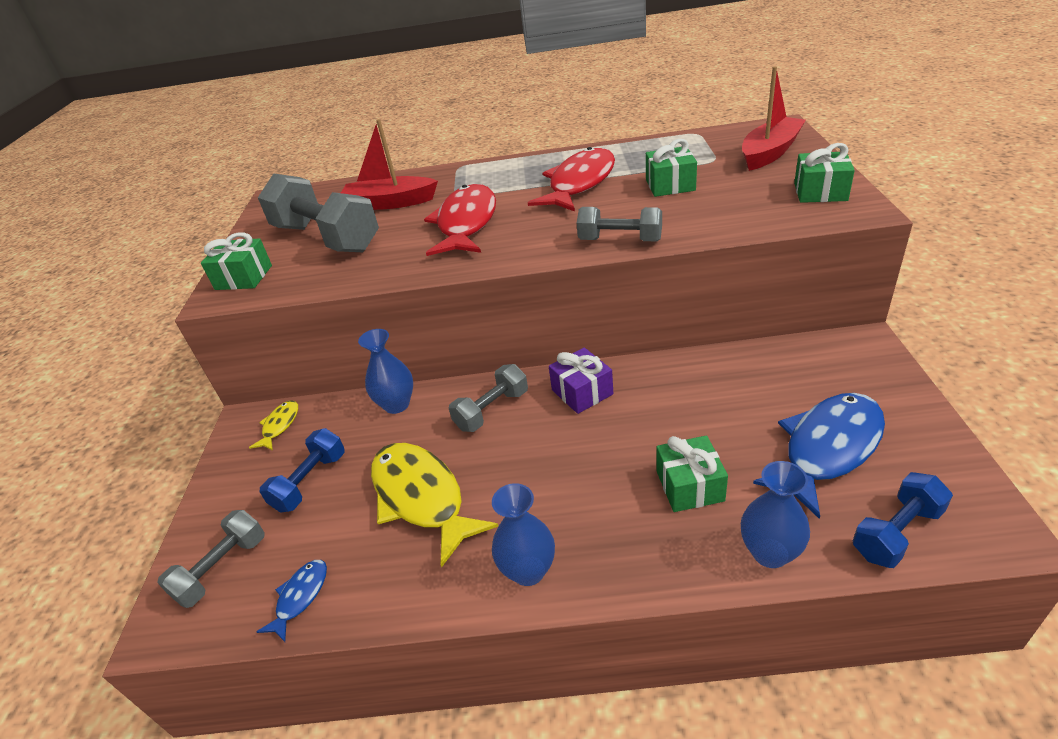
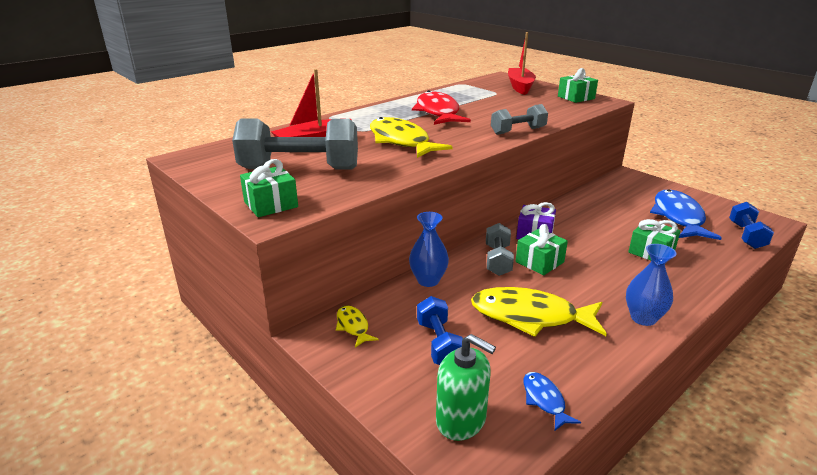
camera: 45 degrees left, 10 degrees down
(222, 569) = (461, 420): grey dumbbell -> green soap dispenser
(466, 223) = (401, 141): red fish -> yellow fish
(670, 185) = (495, 105): green gift -> green gift (539, 262)
(770, 553) = (720, 262): blue vase -> none

